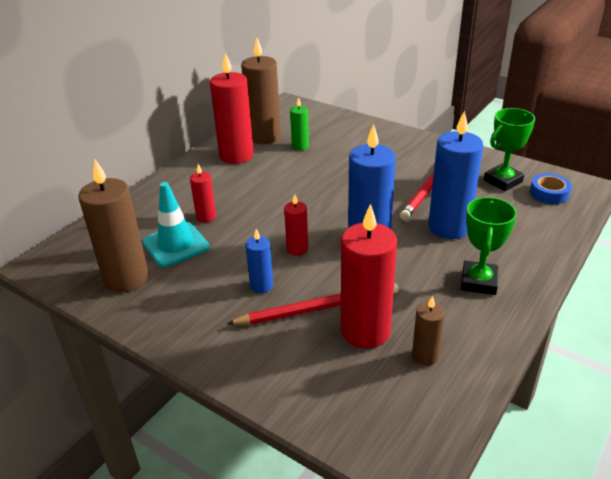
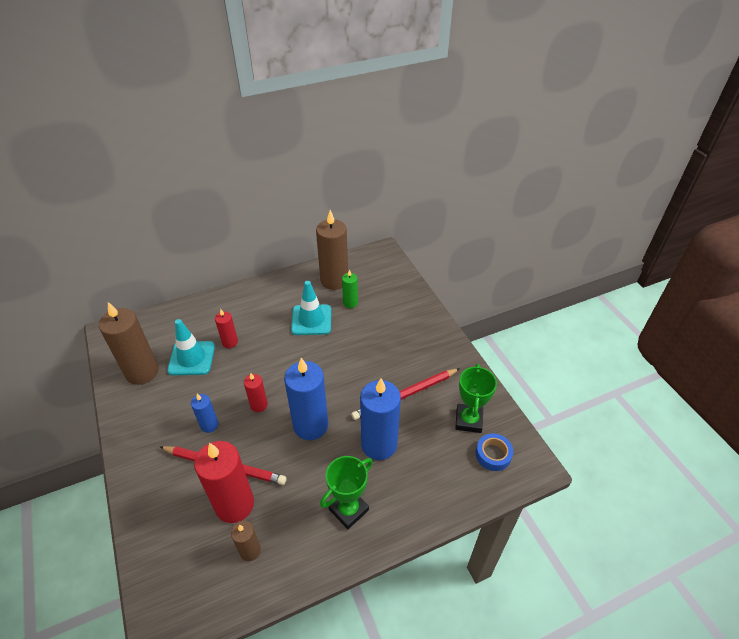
camera: 30 degrees right, 10 degrees up
(236, 155) = (299, 291): red candle -> none
(275, 170) = (311, 320): none -> turquoise traffic cone
(503, 181) = (468, 420): green trophy -> green trophy turned 75 degrees counterclockwise

